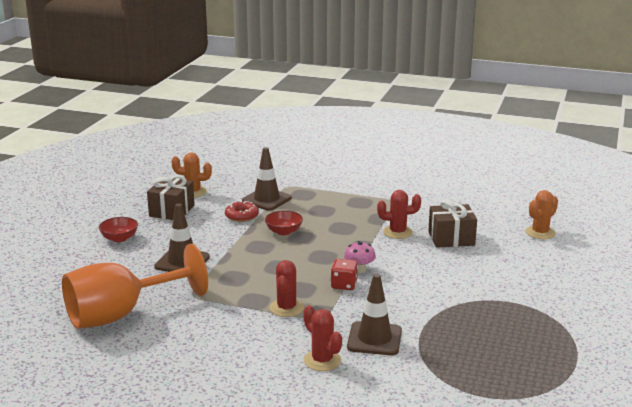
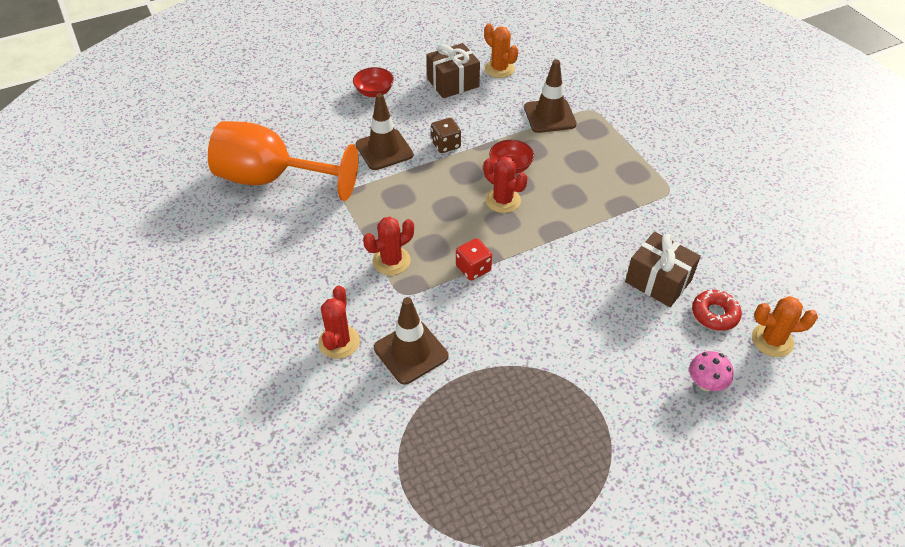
camera: 45 degrees right, 25 degrees up
(222, 241) = (446, 145): none -> brown dice
(241, 216) = (501, 124): red donut -> red donut (714, 314)
(359, 269) = (512, 259): pink mushroom -> pink mushroom (705, 383)
(397, 232) = (615, 236): red cactus -> red cactus (503, 200)

